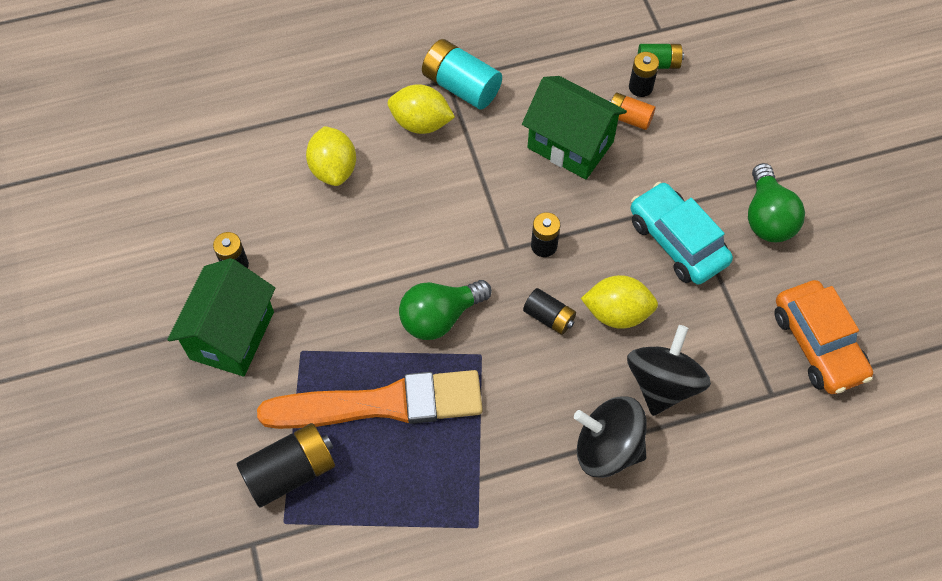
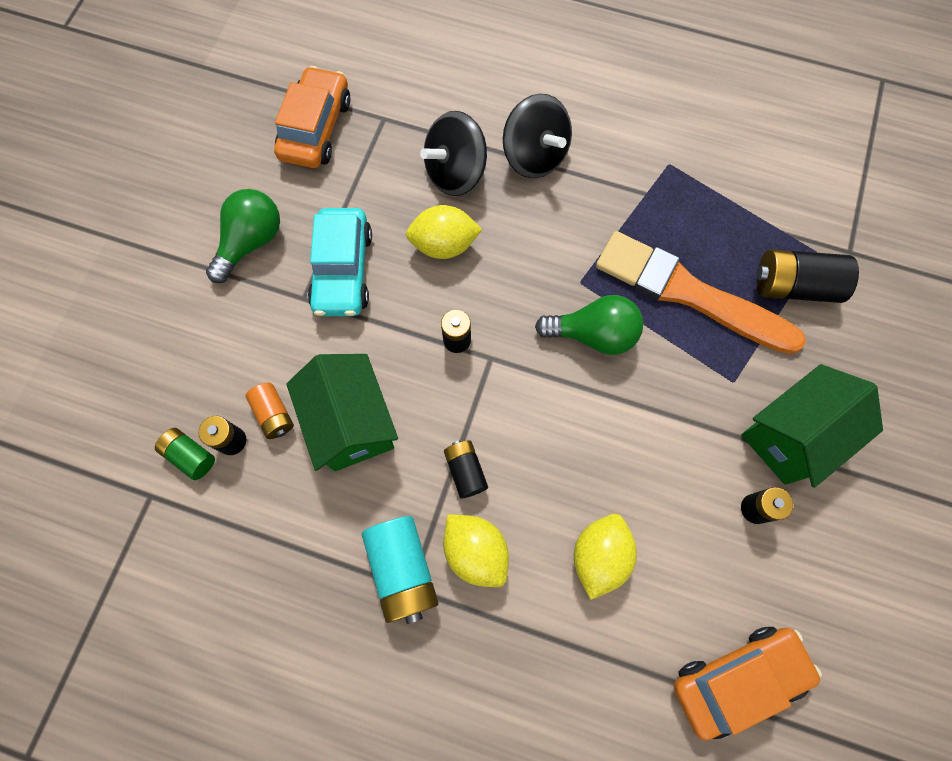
camera: 145 degrees left, 10 degrees up
(197, 155) = (737, 678): none -> orange car
(549, 317) = (501, 276): black battery -> black battery (465, 471)
(617, 313) = (444, 245): yellow lemon -> yellow lemon turned 45 degrees counterclockwise

